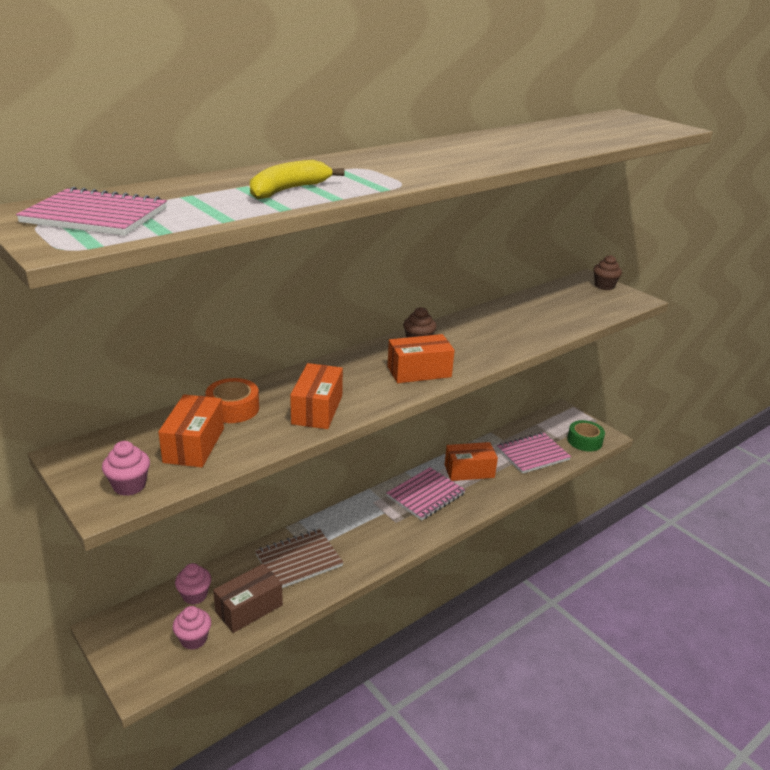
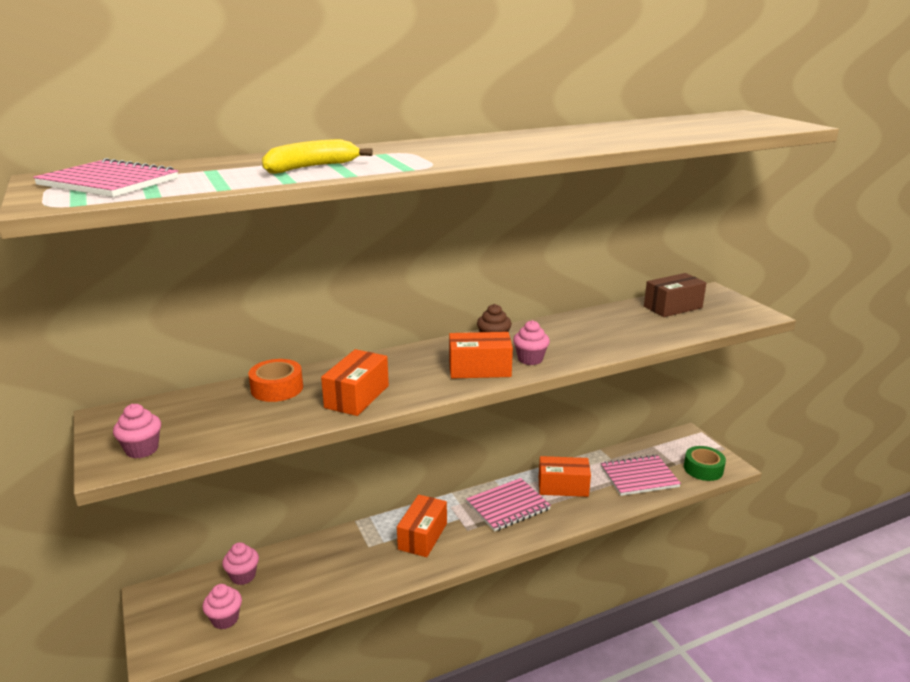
camera: 15 degrees right, 5 degrees down
(194, 445) = (222, 418): orange box -> orange box (422, 536)
(249, 608) = (289, 597): brown box -> brown box (672, 307)
(299, 560) = (355, 555): brown notebook -> none
(460, 358) = (530, 359): none -> pink cupcake
(604, 286) = (726, 299): brown cupcake -> none

